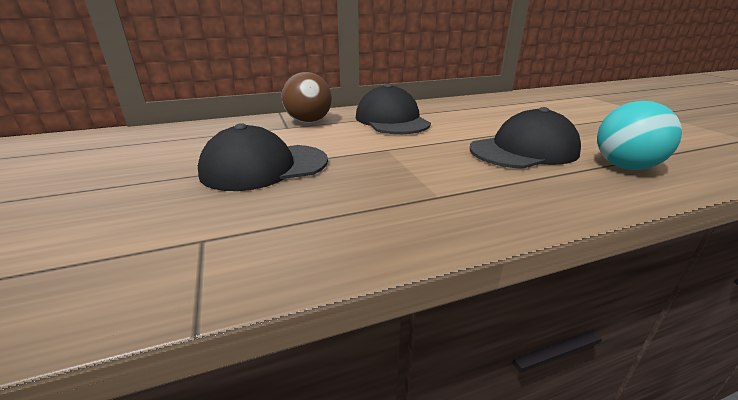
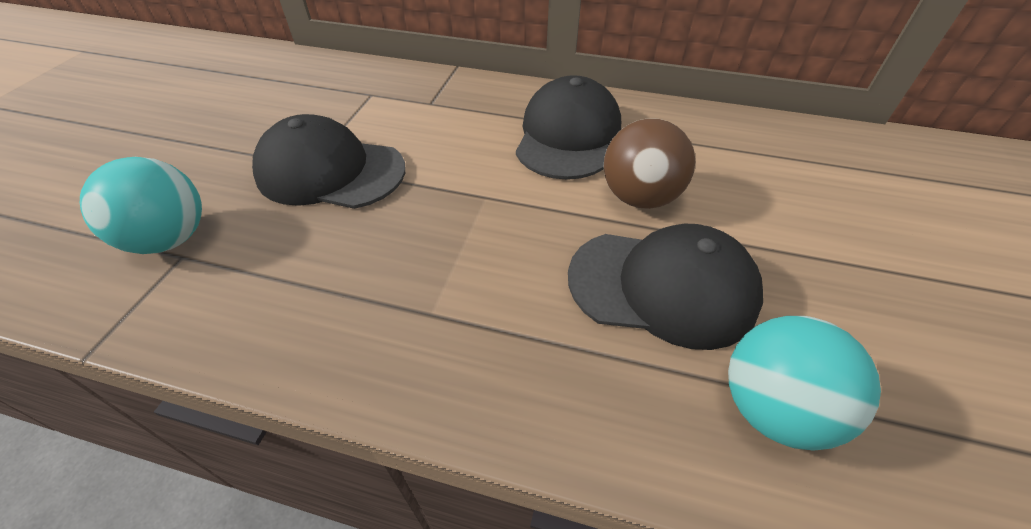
camera: 35 degrees right, 20 degrees up
(173, 236) = (170, 239): none -> turquoise ball
(309, 122) = (464, 100): brown ball -> brown ball (639, 197)

